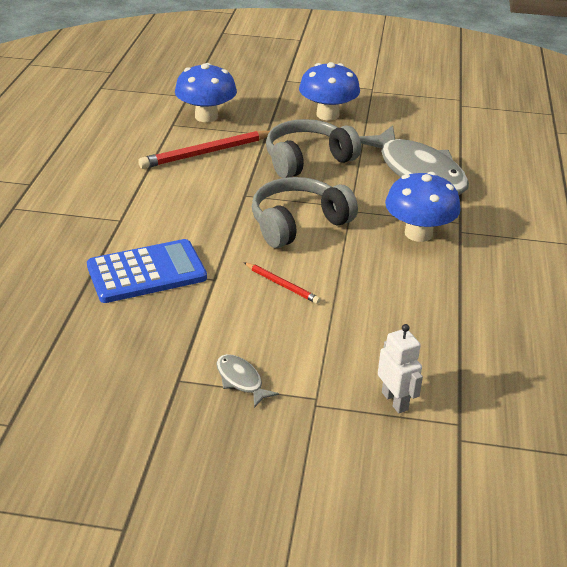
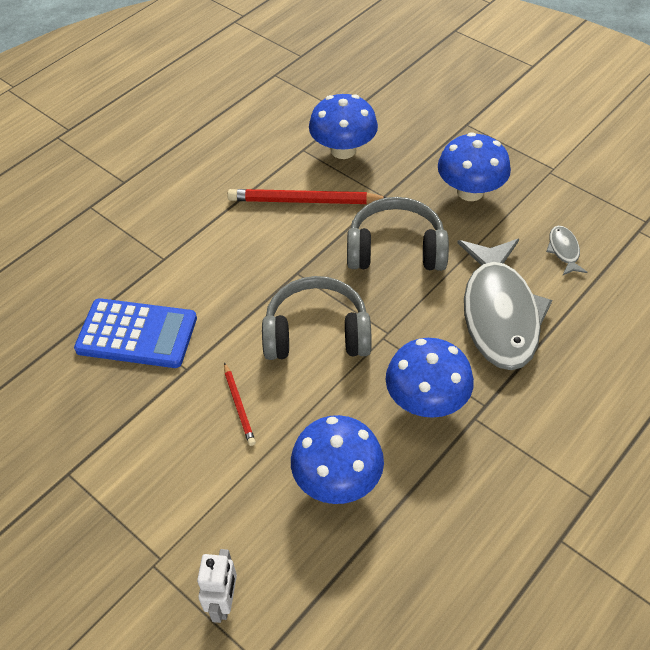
camera: 35 degrees right, 15 degrees up
(241, 380) = (115, 502): grey fish -> grey fish (564, 250)
(403, 299) = (337, 480): none -> blue mushroom

